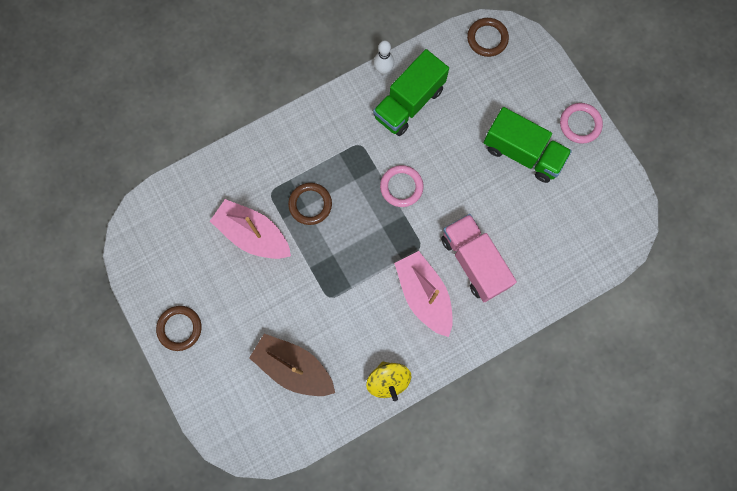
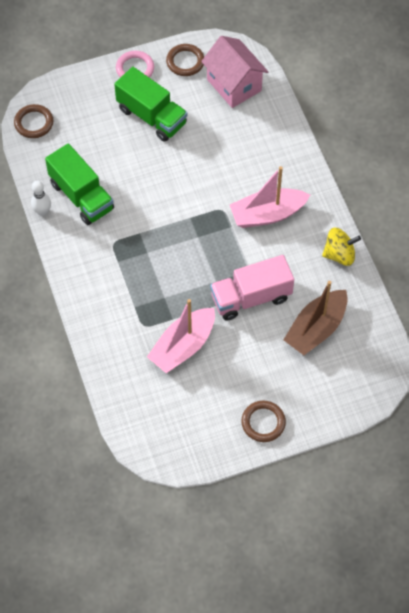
camera: 80 degrees left, 15 degrees down
(310, 204) = (163, 293): brown ring -> brown ring (185, 62)
(401, 187) = (162, 215): pink ring -> none
(474, 262) = (244, 171): pink truck -> pink truck (251, 297)
(522, 153) = (151, 116): green truck -> green truck turned 90 degrees clockwise
(584, 232) = (234, 85): none -> pink house

